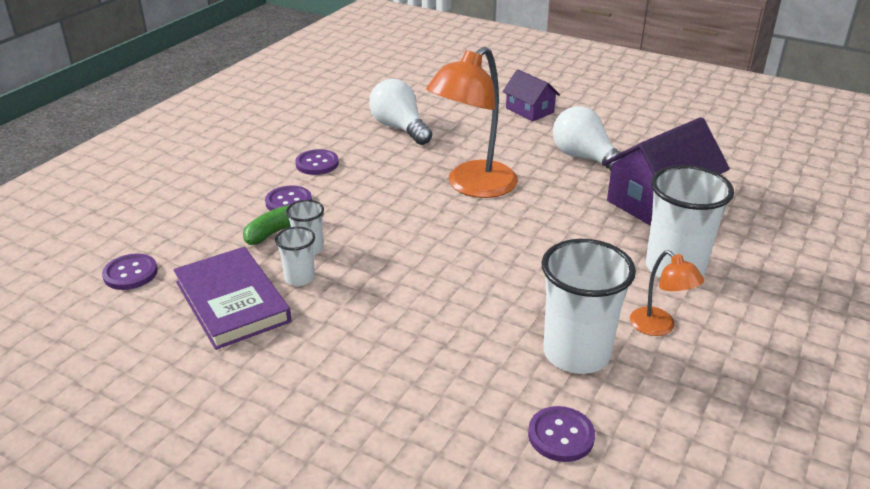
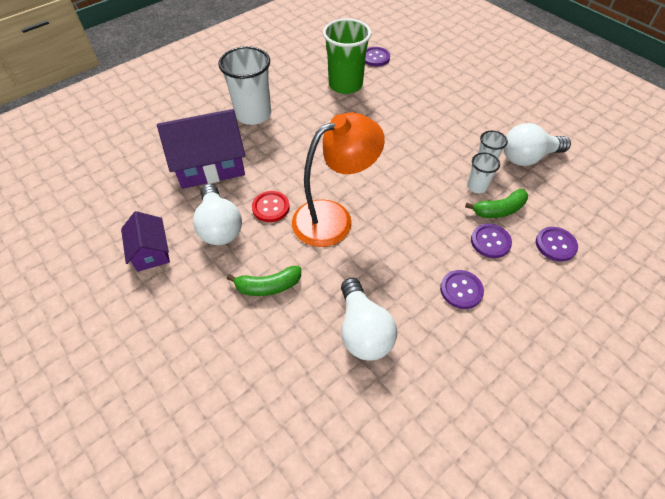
camera: 160 degrees left, 20 degrees up
(130, 273) = (603, 197): purple button -> purple button (555, 245)
(232, 301) = (528, 157): purple book -> white light bulb
(499, 134) = (268, 286): none -> green banana
(529, 110) = (209, 322): purple house -> purple house (151, 251)
(548, 181) = (271, 207): none -> red button
(576, 353) = (345, 85): white cup -> green cup
(659, 327) = (294, 87): orange lamp -> none

